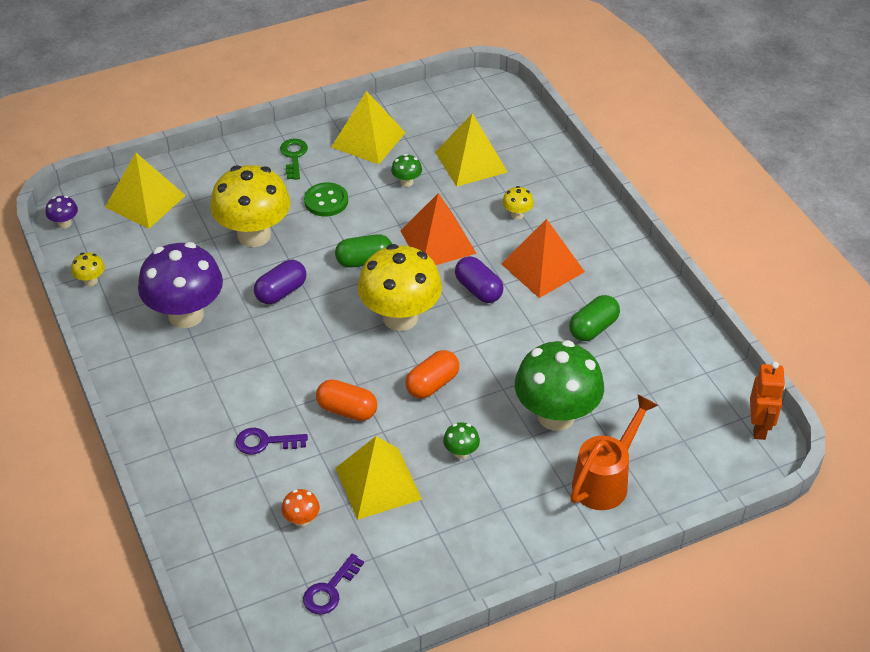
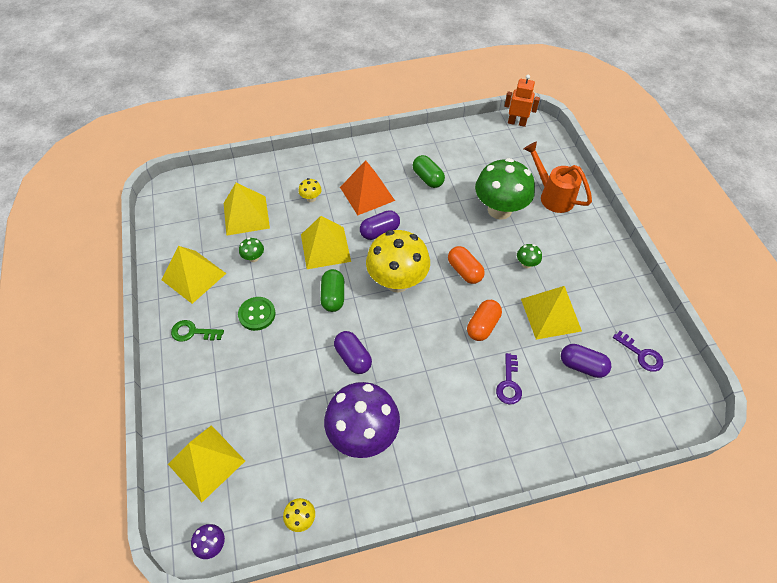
camera: 80 degrees left, 10 degrees up
(254, 235) = (281, 372): yellow mushroom -> none
(301, 520) = (582, 366): orange mushroom -> purple capsule
(438, 242) = (325, 247): orange pyramid -> yellow pyramid

